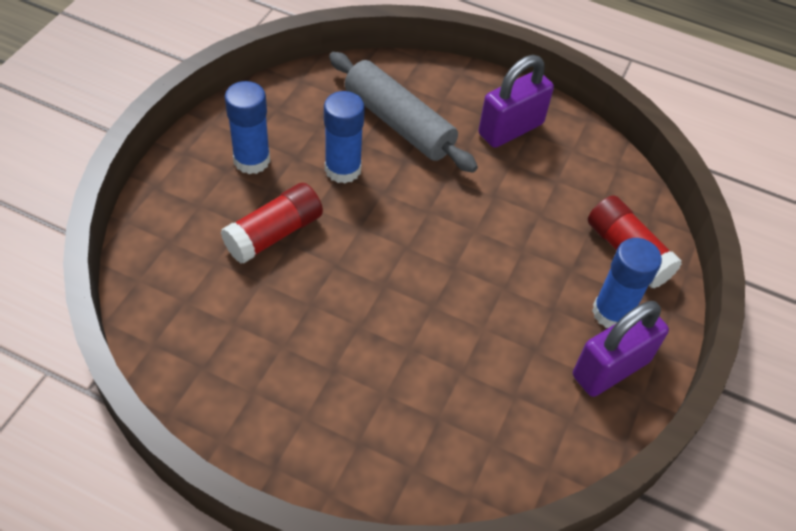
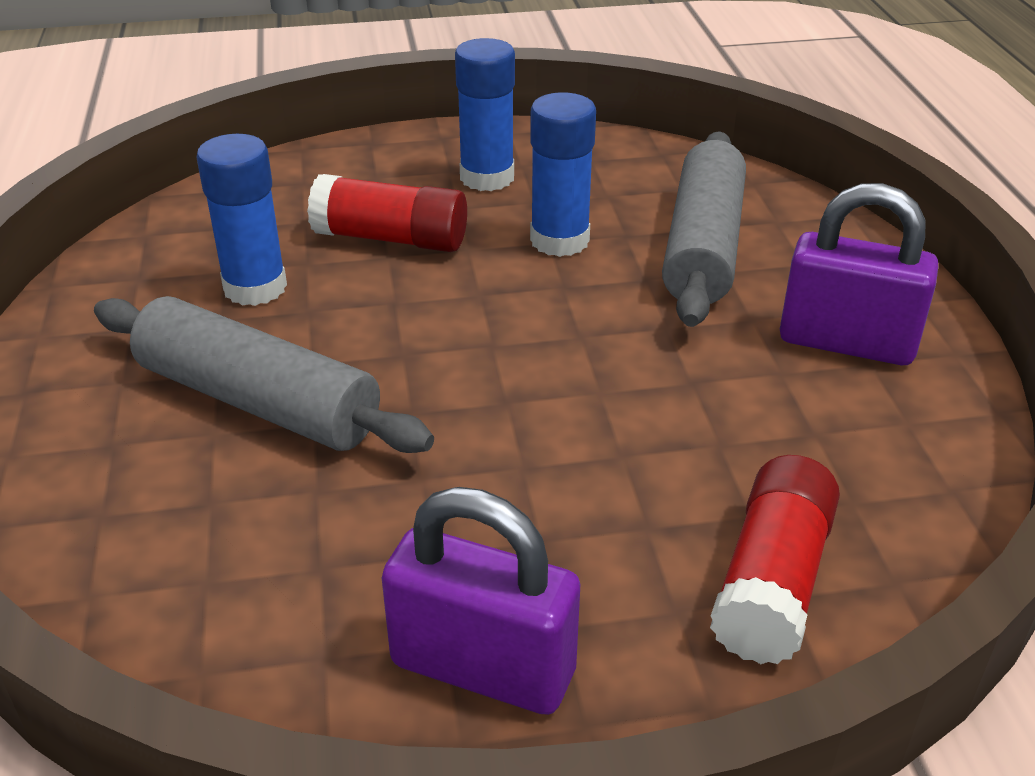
camera: 60 degrees right, 15 degrees down
(374, 363) = (258, 401): none -> grey rolling pin
(612, 312) = (610, 617): blue glue stick -> blue glue stick (255, 287)

